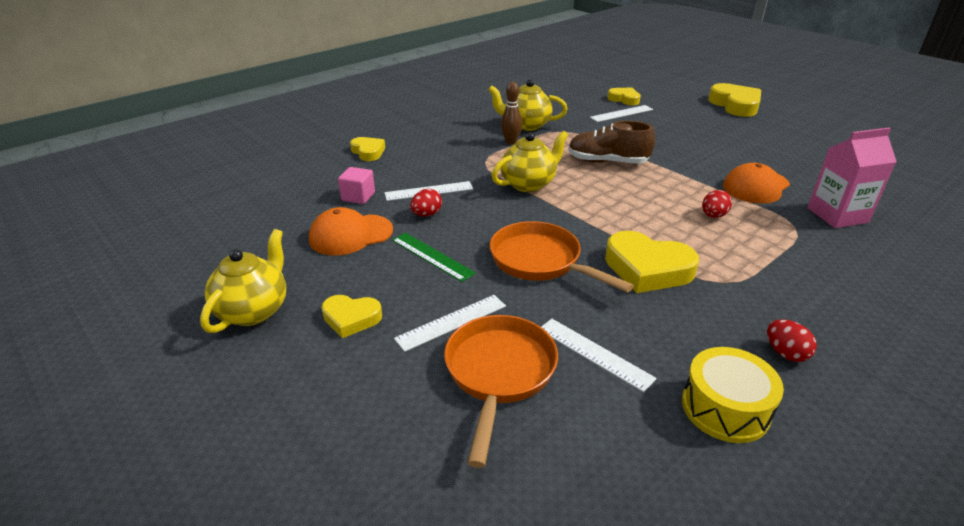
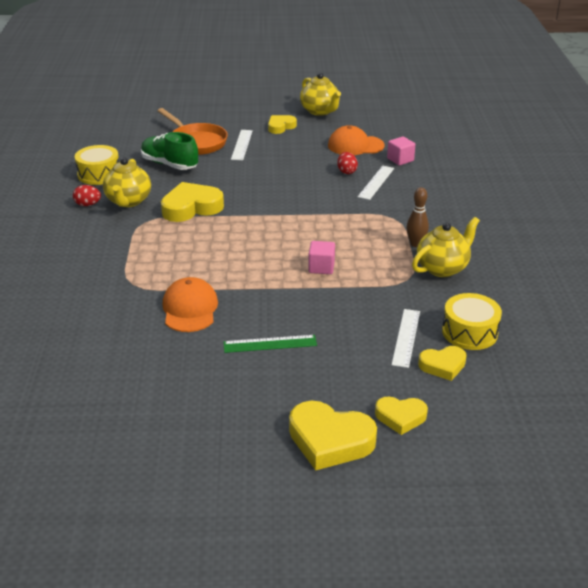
camera: 130 degrees right, 0 degrees up
(351, 235) = (355, 145): orange cap -> orange cap turned 105 degrees counterclockwise
(368, 152) = (470, 182): yellow heart -> yellow heart (400, 417)
(432, 256) = (300, 158): green ruler -> green ruler (270, 344)
(529, 184) = (335, 219): yellow teapot -> yellow teapot (128, 201)
(540, 261) = (248, 183): orange pan -> none
(581, 101) = (469, 332): none -> yellow drum
(594, 353) = (169, 164): white ruler -> green shoe
(607, 162) = (321, 267): brown shoe -> pink cube
(713, 216) = (193, 262): red egg -> none
(837, 215) = (109, 313): pink carton -> none

